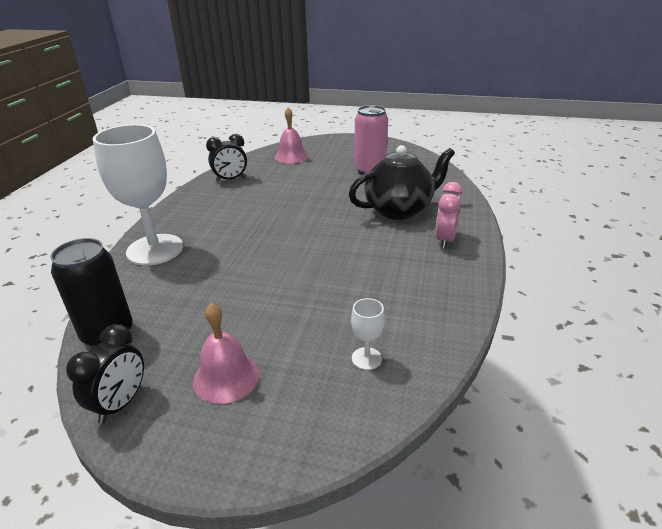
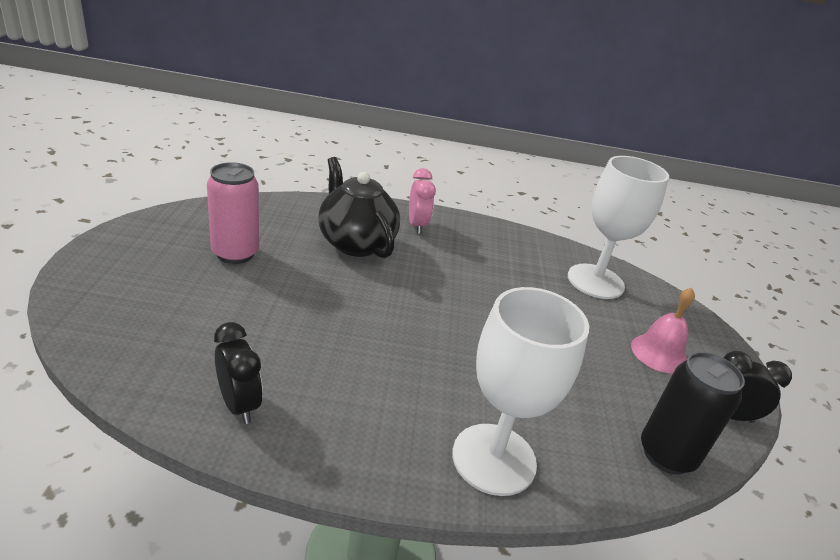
camera: 105 degrees left, 0 degrees up
(291, 156) = (146, 331): pink bell -> none
(366, 358) = (595, 281): white goblet -> white goblet, size x2.44
(445, 240) = (417, 226): pink clock -> pink clock turned 105 degrees counterclockwise

